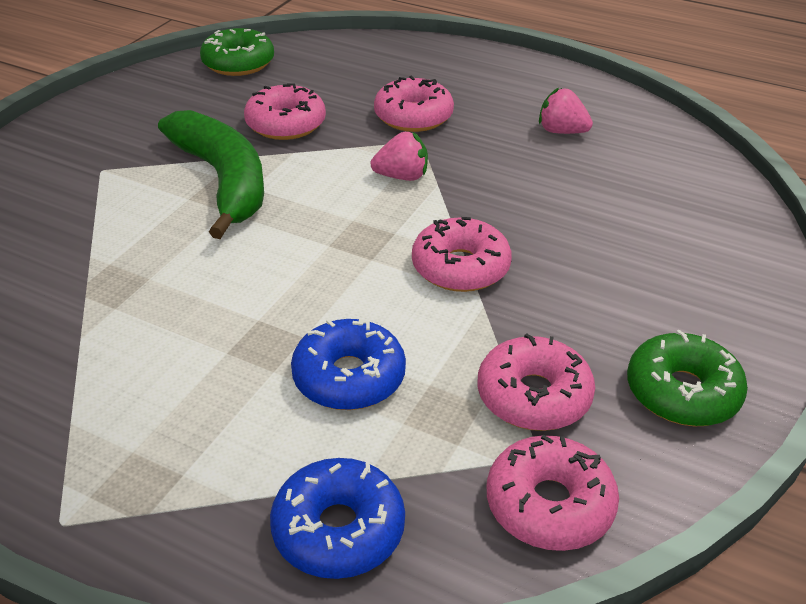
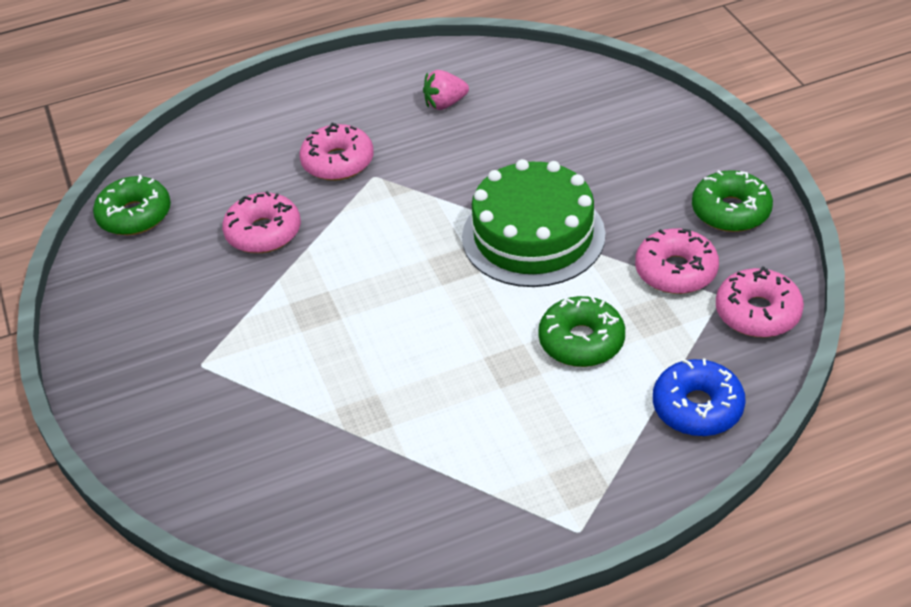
camera: 45 degrees left, 5 degrees up
(223, 180) = (299, 302): green banana -> none
(349, 377) = (581, 341): blue donut -> green donut
(402, 176) = (405, 208): pink strawberry -> none
(460, 267) = (533, 236): pink donut -> green cake

